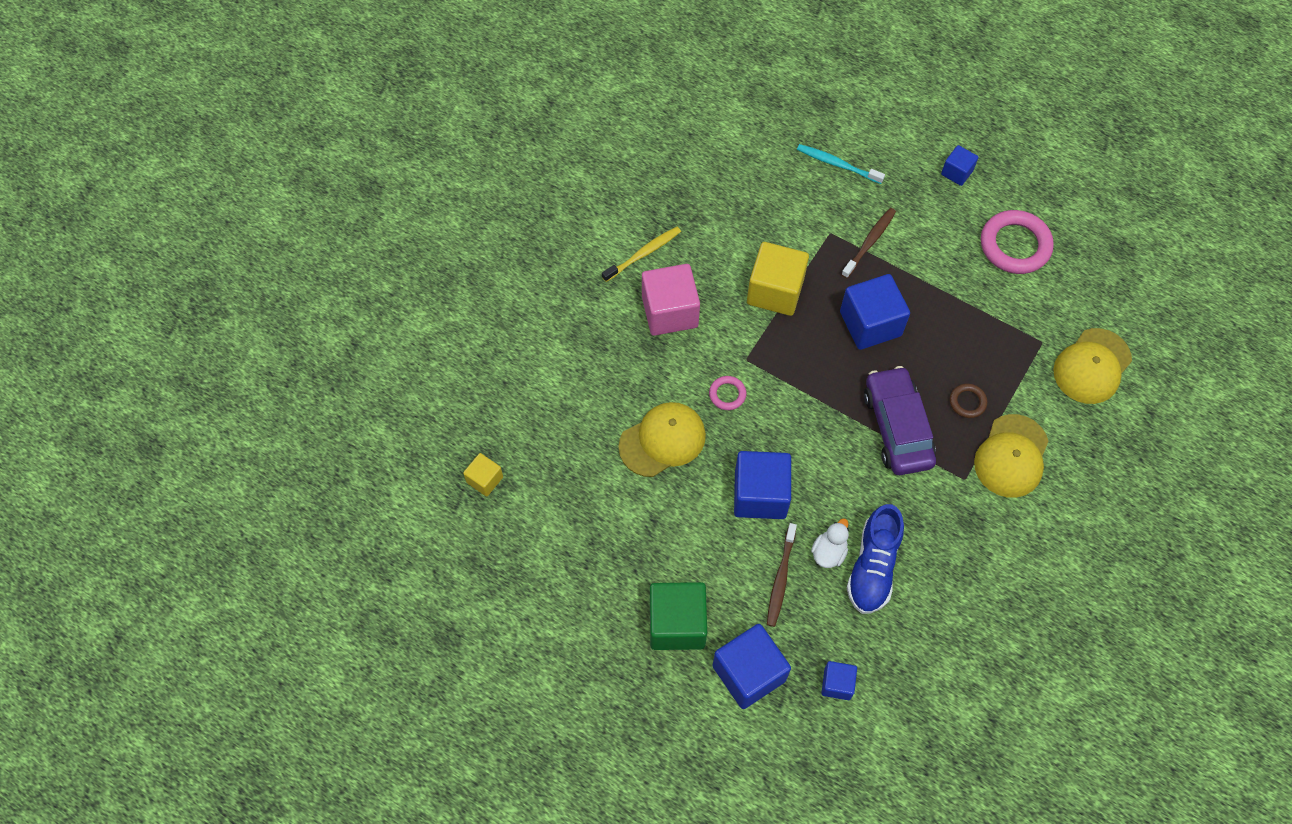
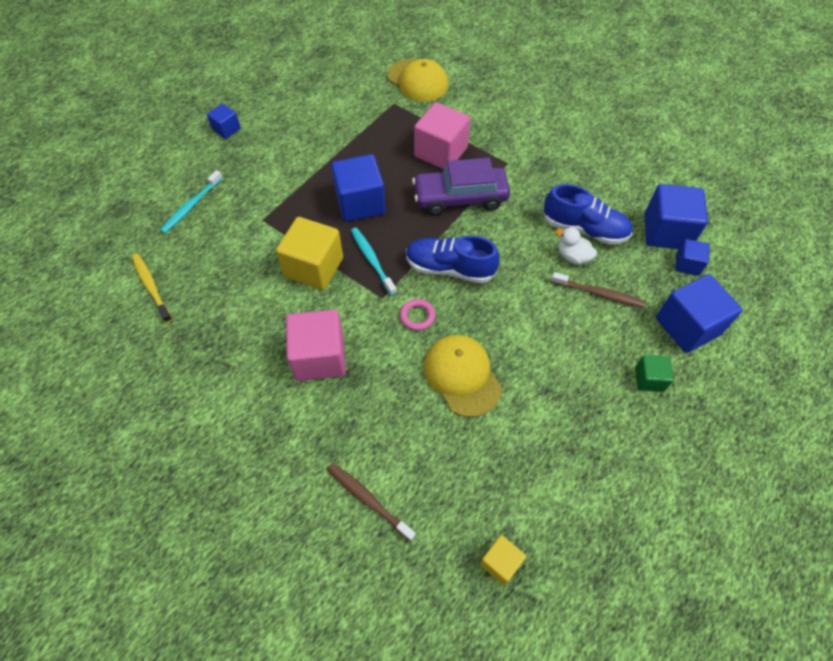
camera: 85 degrees left, 5 degrees down
(643, 254) = (246, 376): yellow toothbrush -> yellow toothbrush (151, 287)
(677, 624) = (649, 379): green cube -> green cube, size x0.53
(760, 495) = (520, 300): blue cube -> blue cube (666, 231)
(792, 344) = (372, 260): none -> turquoise toothbrush
(793, 422) = (449, 268): none -> blue shoe
(869, 242) = (279, 193): brown toothbrush -> brown toothbrush (368, 500)
(967, 402) = (441, 152): brown ring -> pink cube
(1011, 456) = (489, 134): yellow cap -> none
(1015, 245) = (305, 105): pink ring -> none

